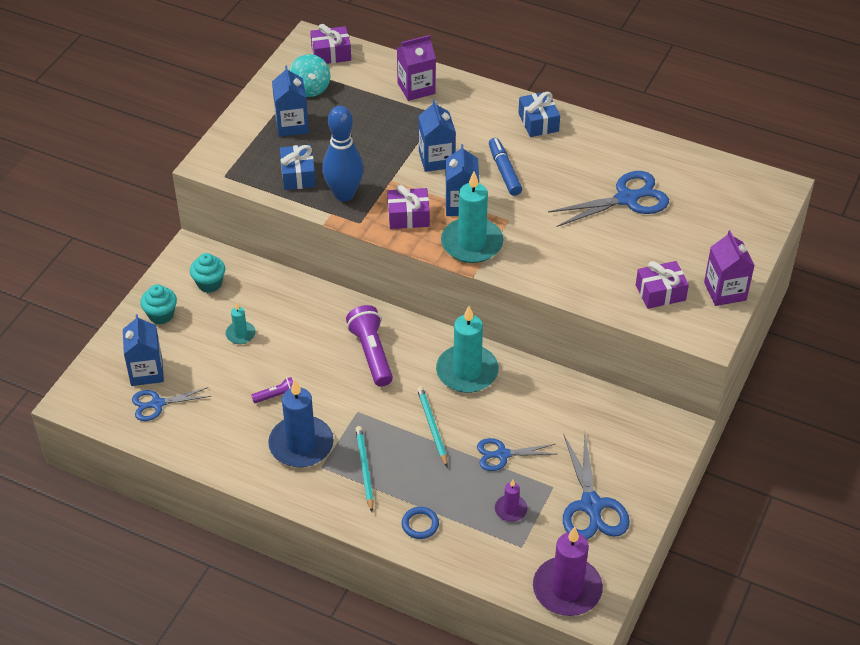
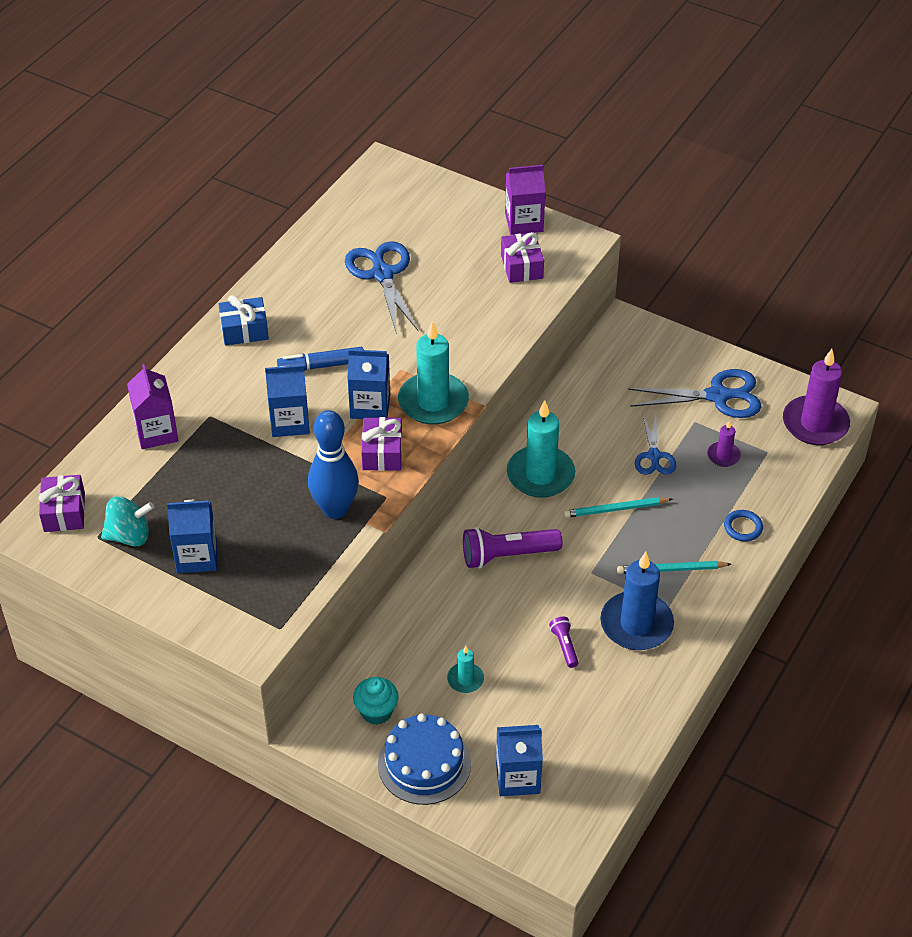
camera: 85 degrees left, 0 degrees up
(157, 404) = (570, 765): blue scissors -> none
(161, 315) = (424, 764): turquoise cupcake -> blue cake
(298, 175) = (293, 552): blue gift -> none

